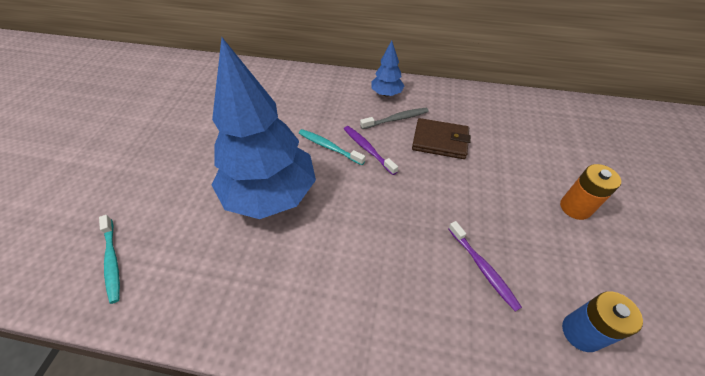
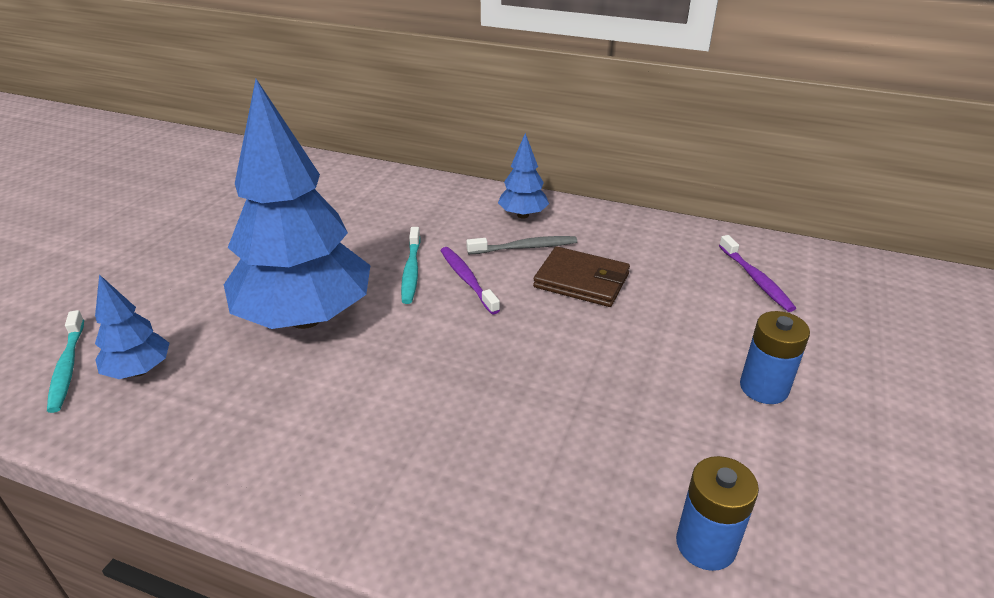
camera: 10 degrees right, 15 degrees down
(167, 256) = (139, 371): none -> blue tree
(329, 147) = (411, 271): turquoise toothbrush -> turquoise toothbrush turned 135 degrees counterclockwise
(483, 268) = (583, 444): purple toothbrush -> purple toothbrush (756, 279)
(575, 207) = (764, 388): orange battery -> blue battery

